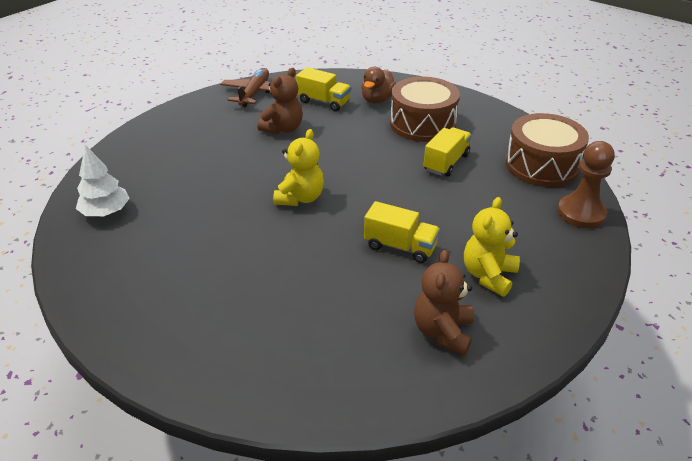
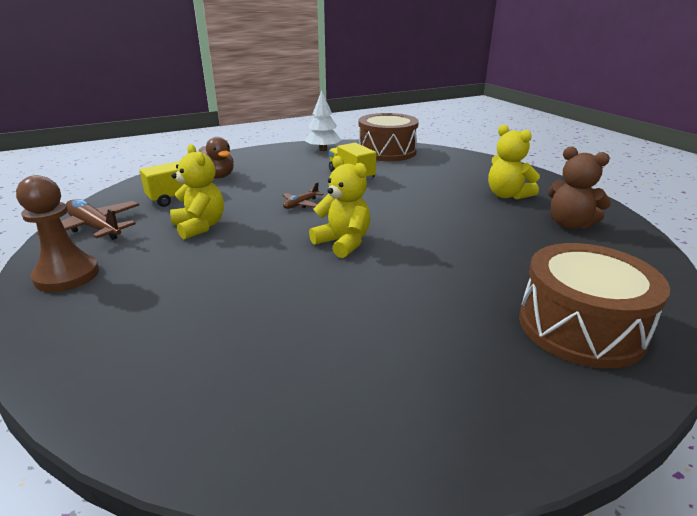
camera: 65 degrees left, 10 degrees down
(106, 212) = (231, 401): white tree -> white tree (323, 150)
(283, 129) = (200, 227): brown teddy bear -> yellow teddy bear
(356, 157) = (301, 204): none -> brown plane
(400, 246) = (454, 216): yellow truck -> none
(422, 124) = (283, 170): brown drum -> brown drum (580, 327)
(581, 213) = (451, 156): brown pawn -> brown pawn (67, 275)

